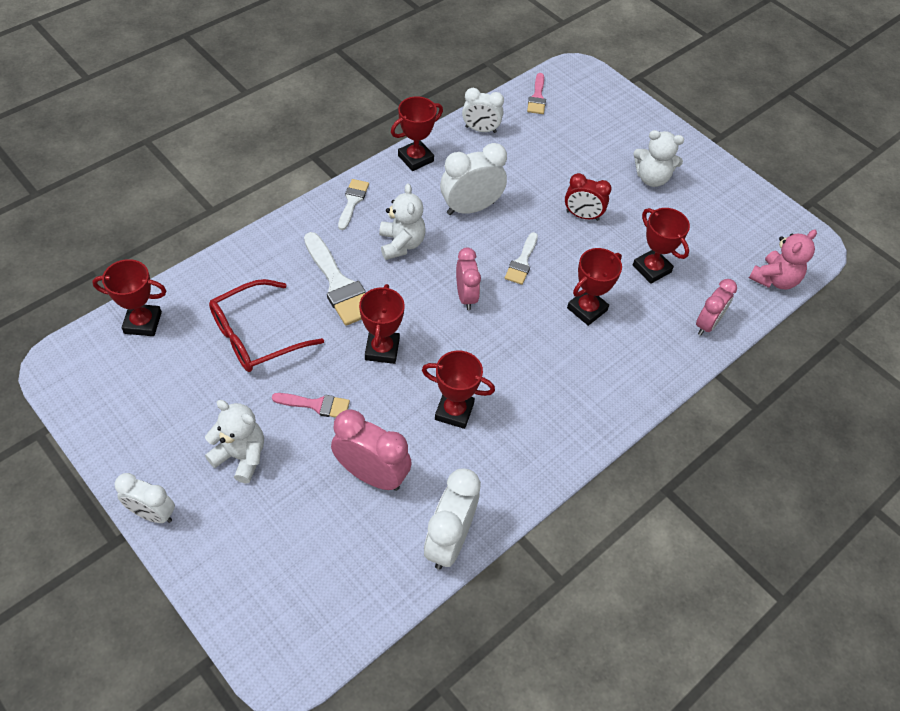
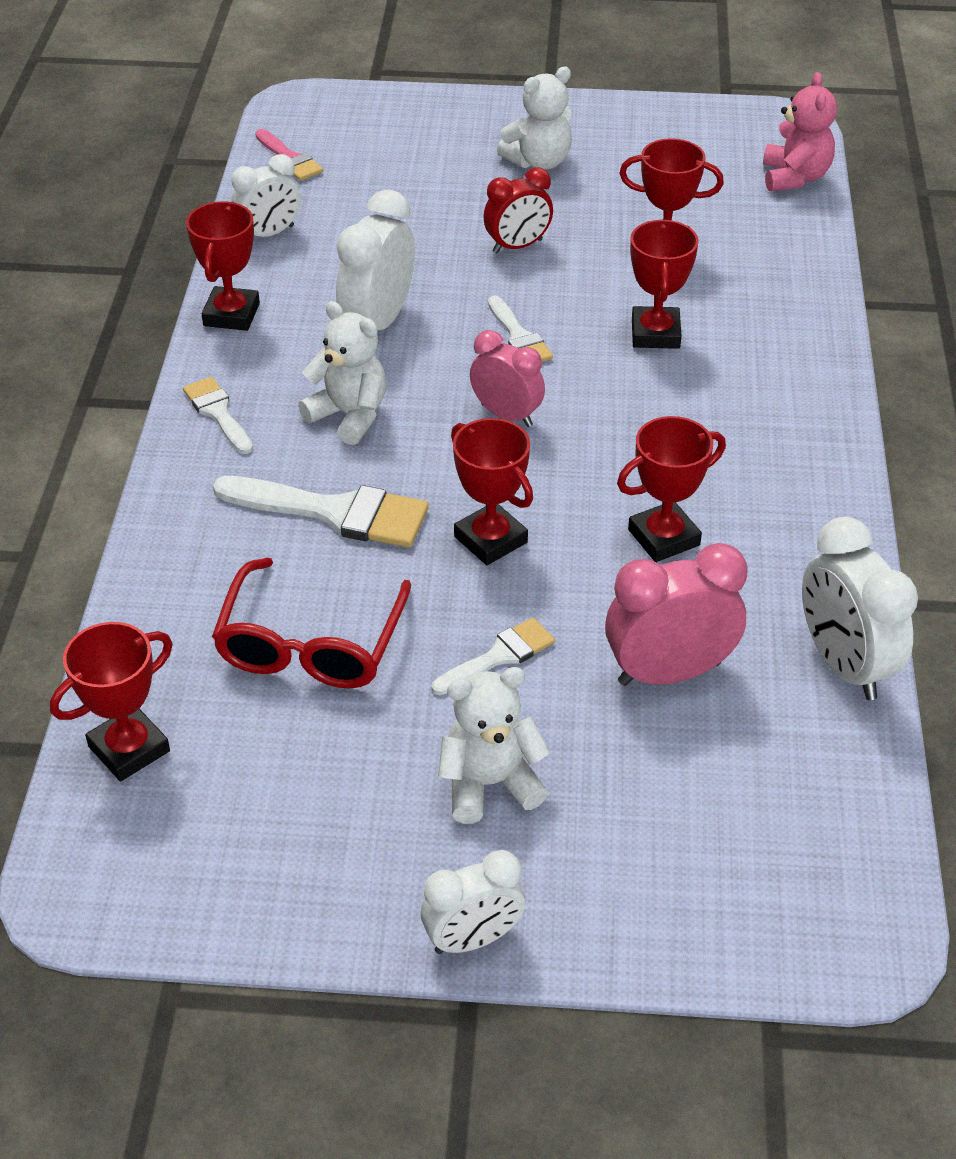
camera: 40 degrees left, 10 degrees down
(316, 405) = (499, 656): pink brush -> white brush
(707, 324) = (792, 262): pink clock -> none

